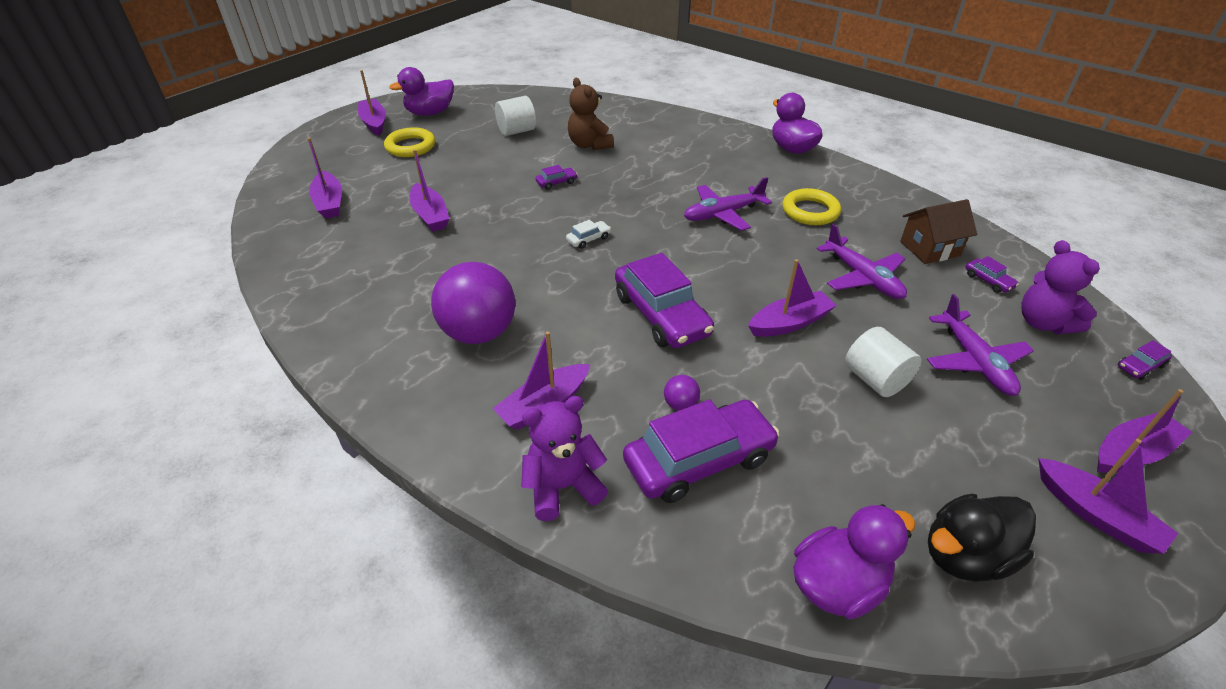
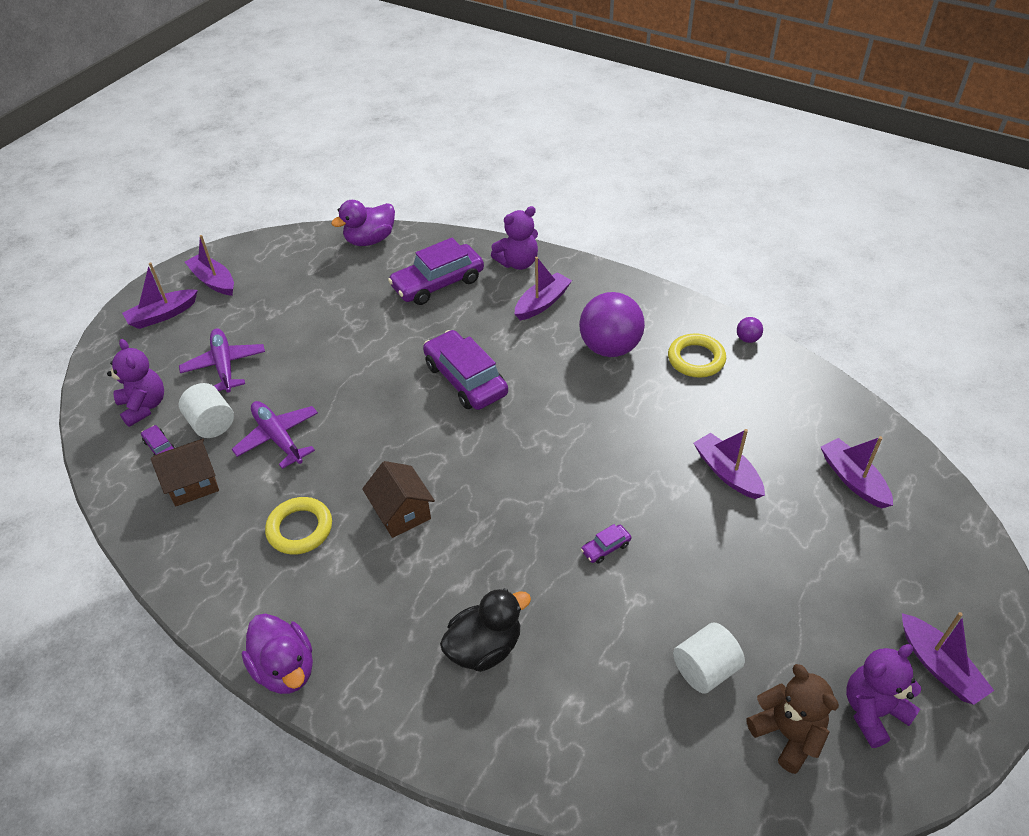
camera: 175 degrees right, 5 degrees up
(410, 147) = (838, 606): yellow ring -> yellow ring (696, 359)
(430, 113) = (873, 711): purple duck -> purple teddy bear
(588, 239) = (545, 457): white car -> none
(589, 145) = (584, 642): brown teddy bear -> brown teddy bear (787, 734)
(680, 404) = (449, 313): purple ball -> purple ball (747, 339)
(722, 214) = (401, 512): purple plane -> brown house
(789, 323) = (359, 383): purple boat -> none
(875, 379) = (307, 344): white cylinder -> white cylinder (212, 424)
(965, 556) = (299, 257): black duck -> black duck (485, 647)
(1140, 366) = (99, 375): purple car -> none

